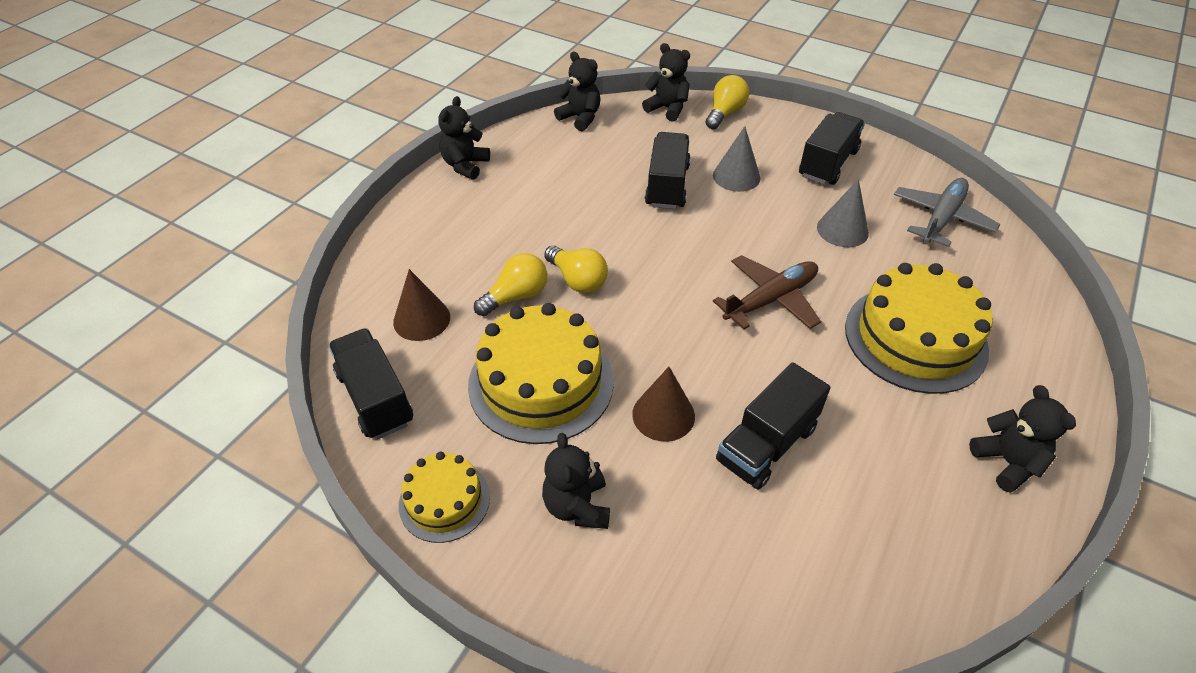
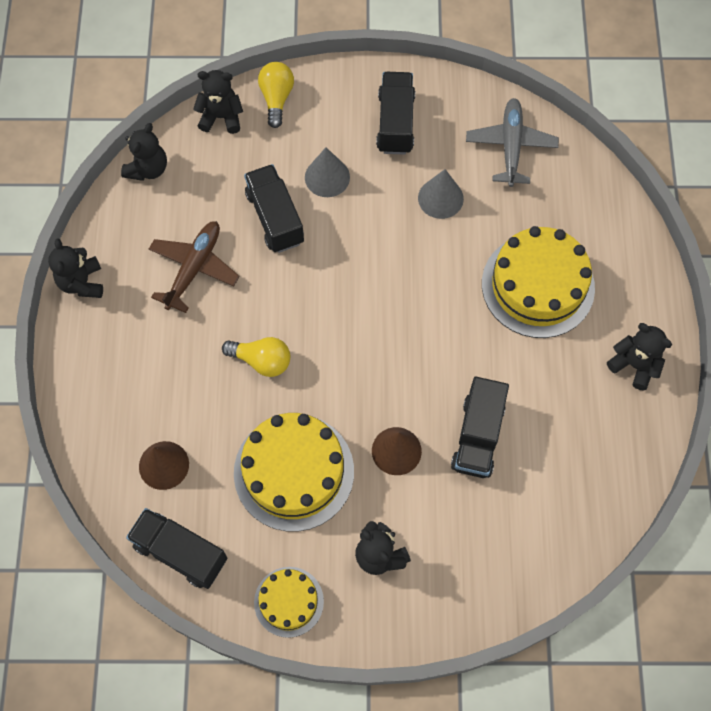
camera: 30 degrees left, 20 degrees up
(516, 296) = (223, 403): yellow light bulb -> none
(580, 118) = (148, 169): black teddy bear -> black teddy bear turned 105 degrees clockwise
(770, 300) = (419, 302): brown plane -> brown plane (194, 268)

